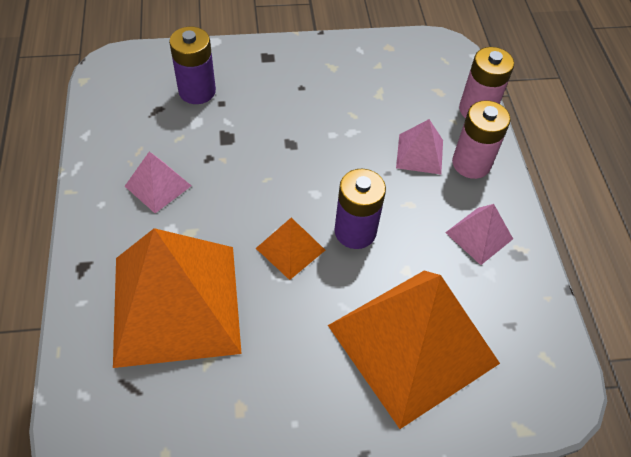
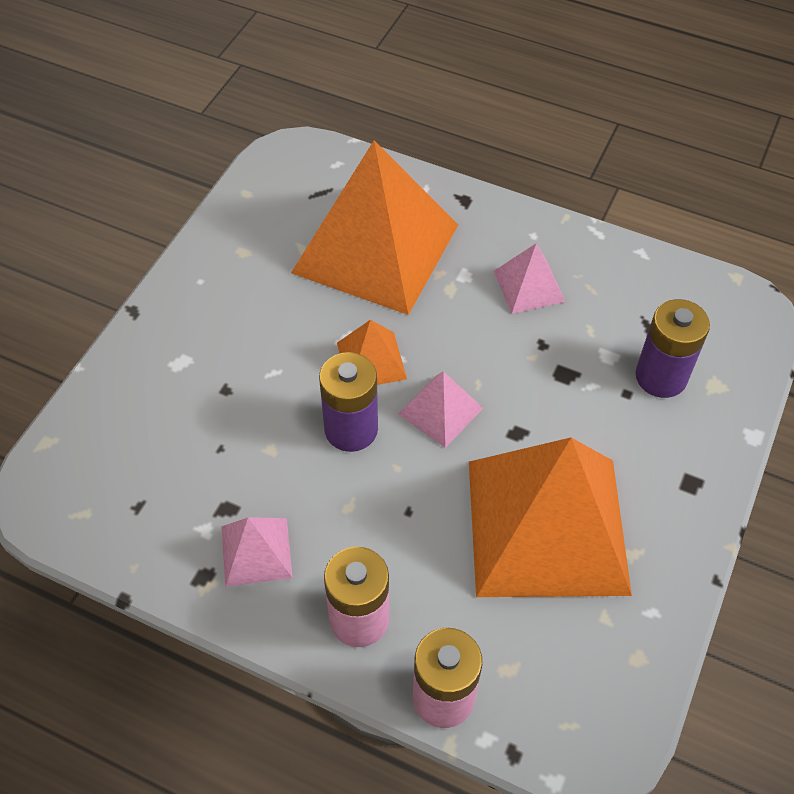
camera: 125 degrees right, 0 degrees up
(413, 344) = (192, 405): orange pyramid -> orange pyramid (547, 526)
(420, 153) = (414, 566): pink pyramid -> pink pyramid (440, 411)

